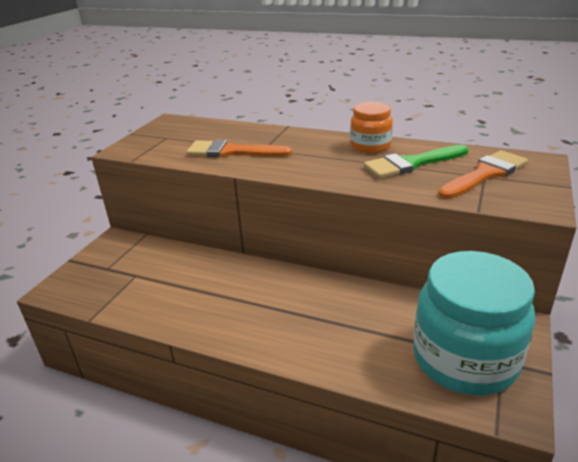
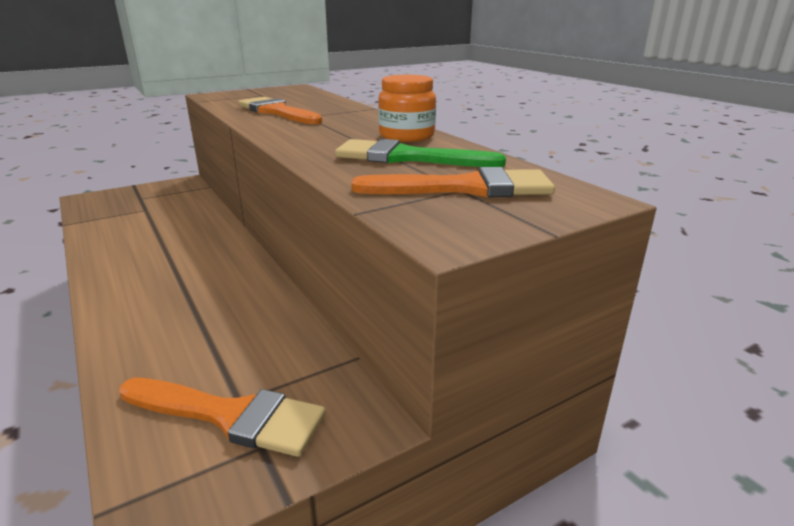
camera: 35 degrees right, 5 degrees down
(464, 359) = (230, 416): turquoise jar -> orange brush

